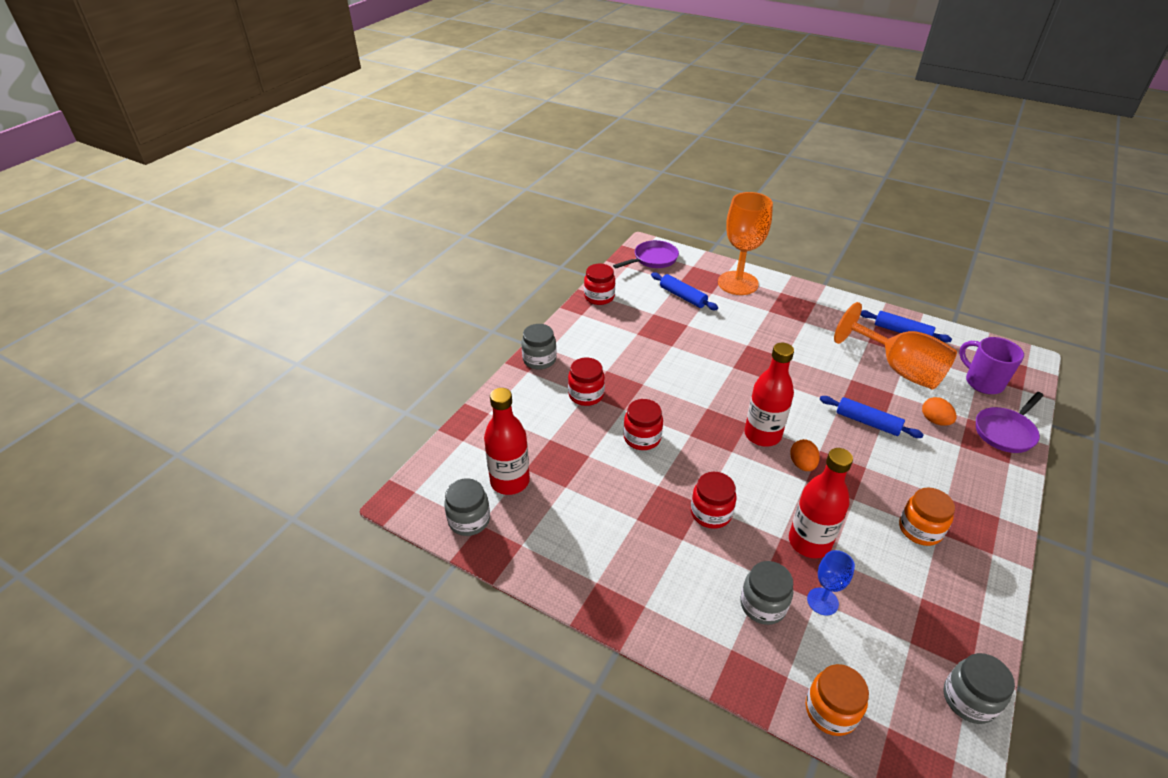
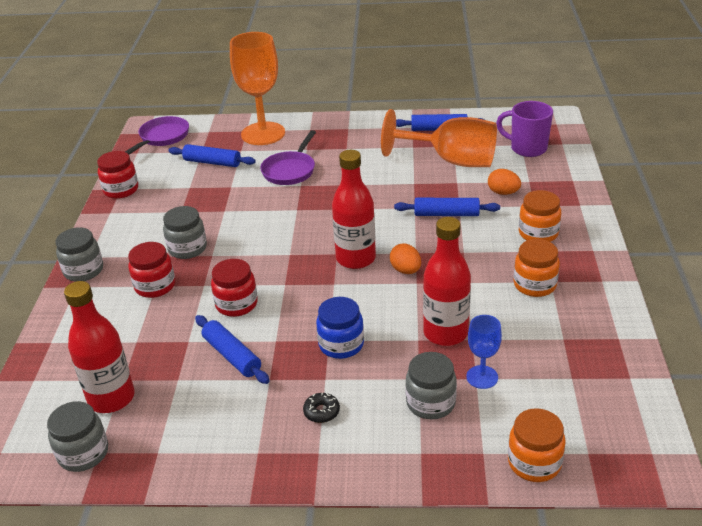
camera: 25 degrees left, 5 degrees down
(617, 484) = (232, 355): none -> blue rolling pin
(665, 569) = (321, 412): none -> black donut
(711, 513) = (341, 345): red jar -> blue jar
(950, 477) = (538, 233): none -> orange jar
(969, 699) = (639, 401): grey jar -> grey jar (187, 248)
(1005, 432) = (565, 181): purple pan -> purple pan (290, 170)

